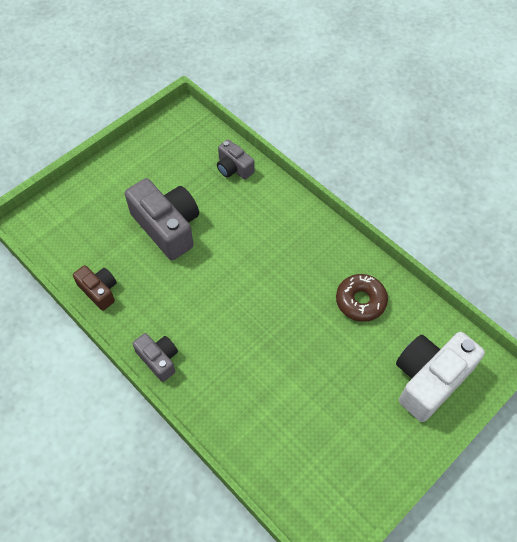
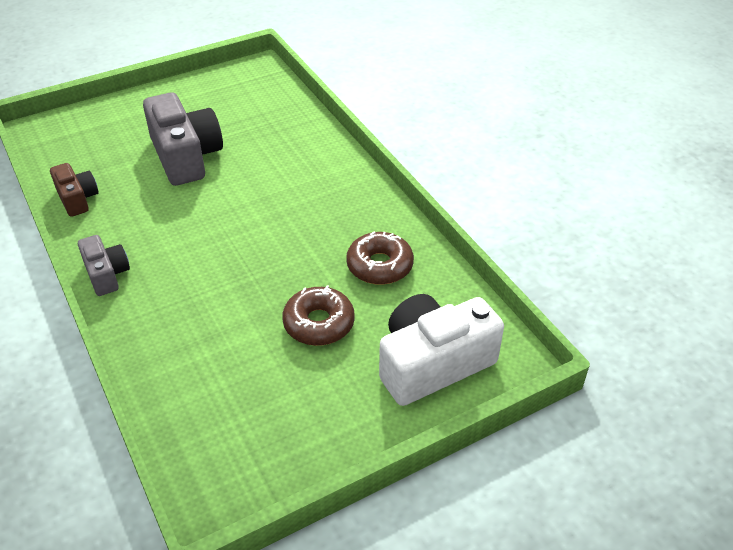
camera: 15 degrees right, 15 degrees down
(234, 168) = (289, 118): grey camera -> none
(337, 365) = (319, 323): none -> brown donut

